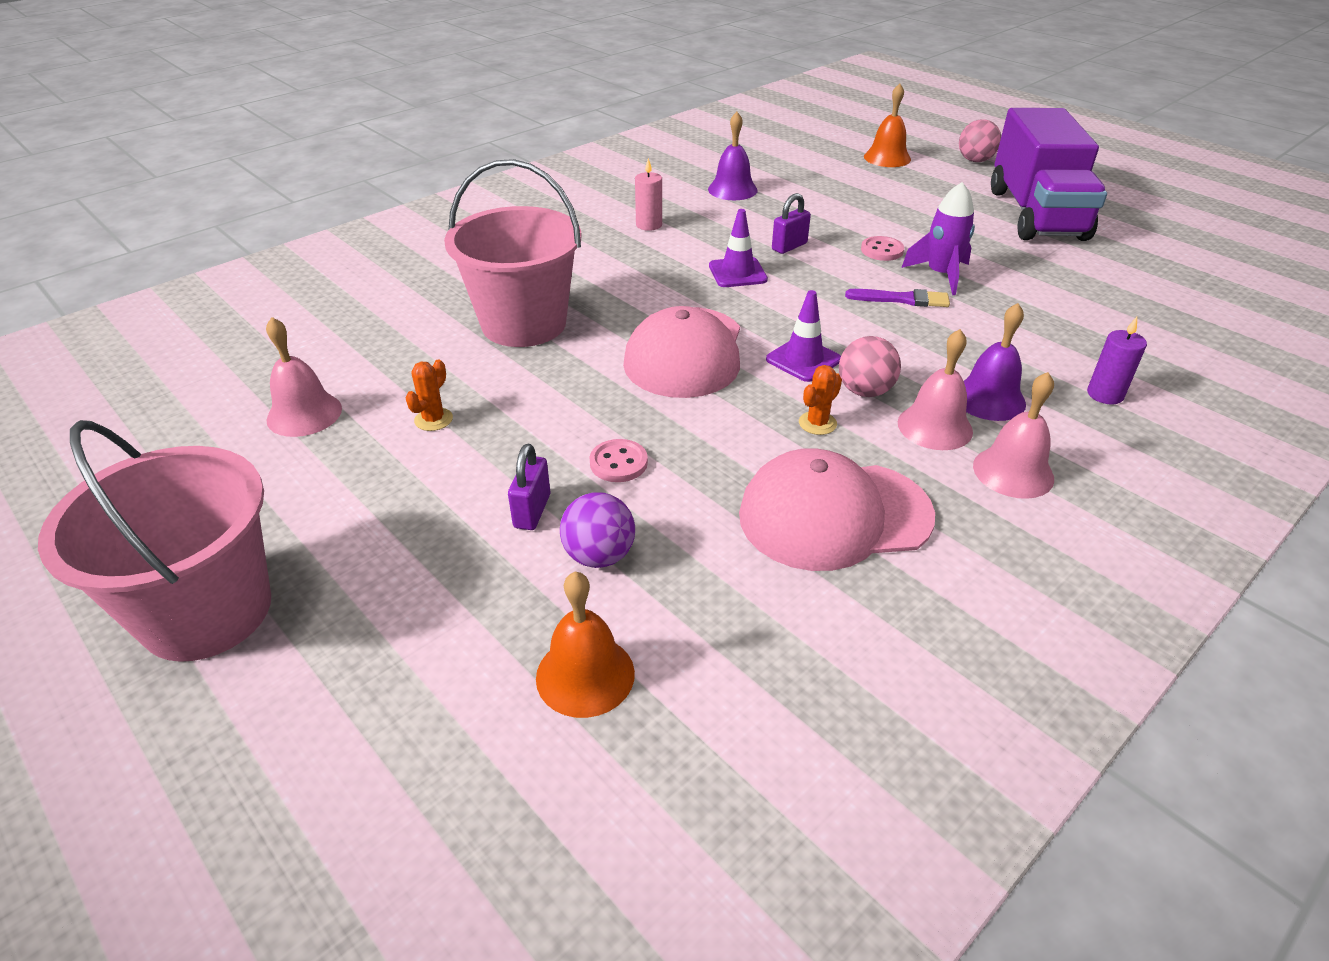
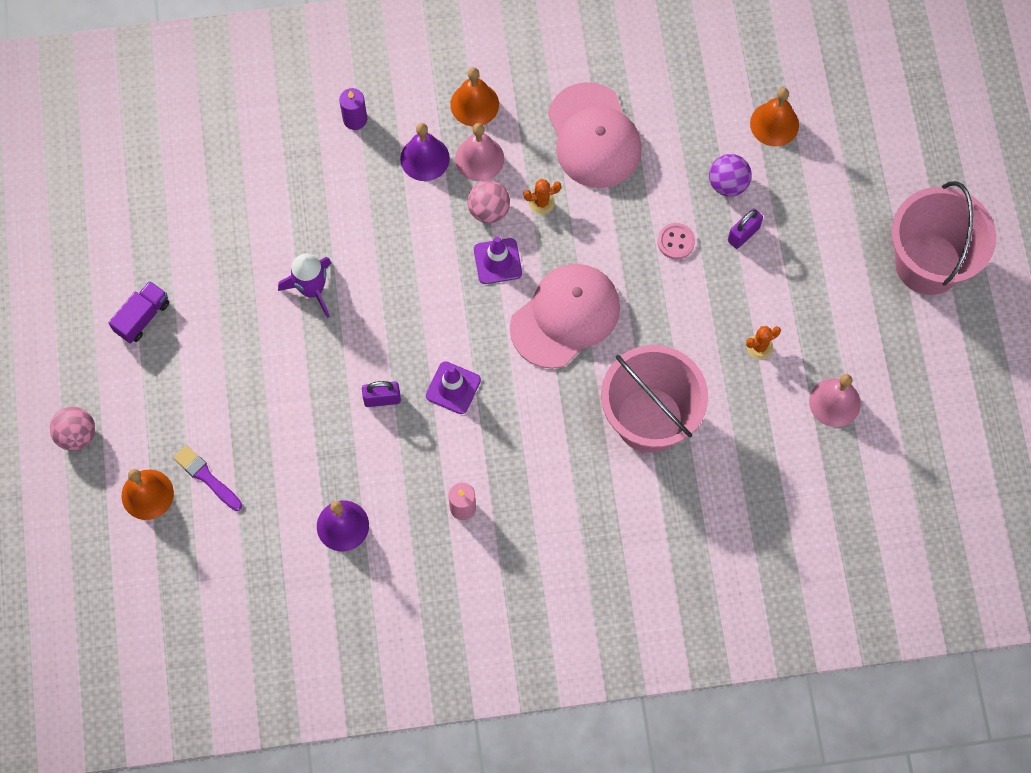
camera: 145 degrees left, 30 degrees up
(834, 515) = (594, 136): pink cap -> pink cap turned 45 degrees clockwise
(882, 250) = (319, 347): pink button -> none
(902, 299) = (370, 280): purple brush -> purple brush (206, 477)
(1013, 472) = (474, 104): pink bell -> orange bell
(1036, 214) = (142, 317): purple truck -> purple truck, size x0.42

